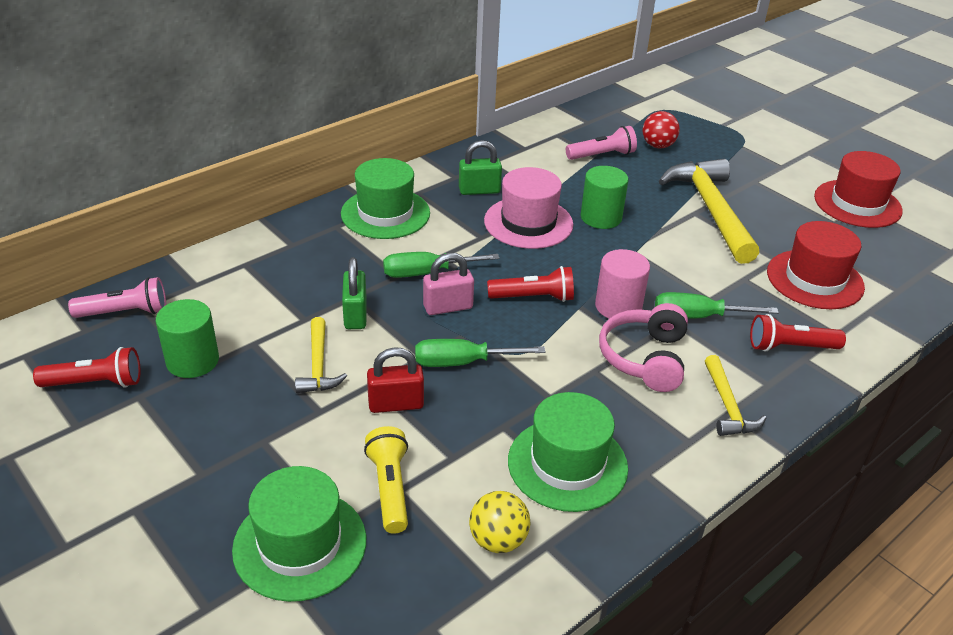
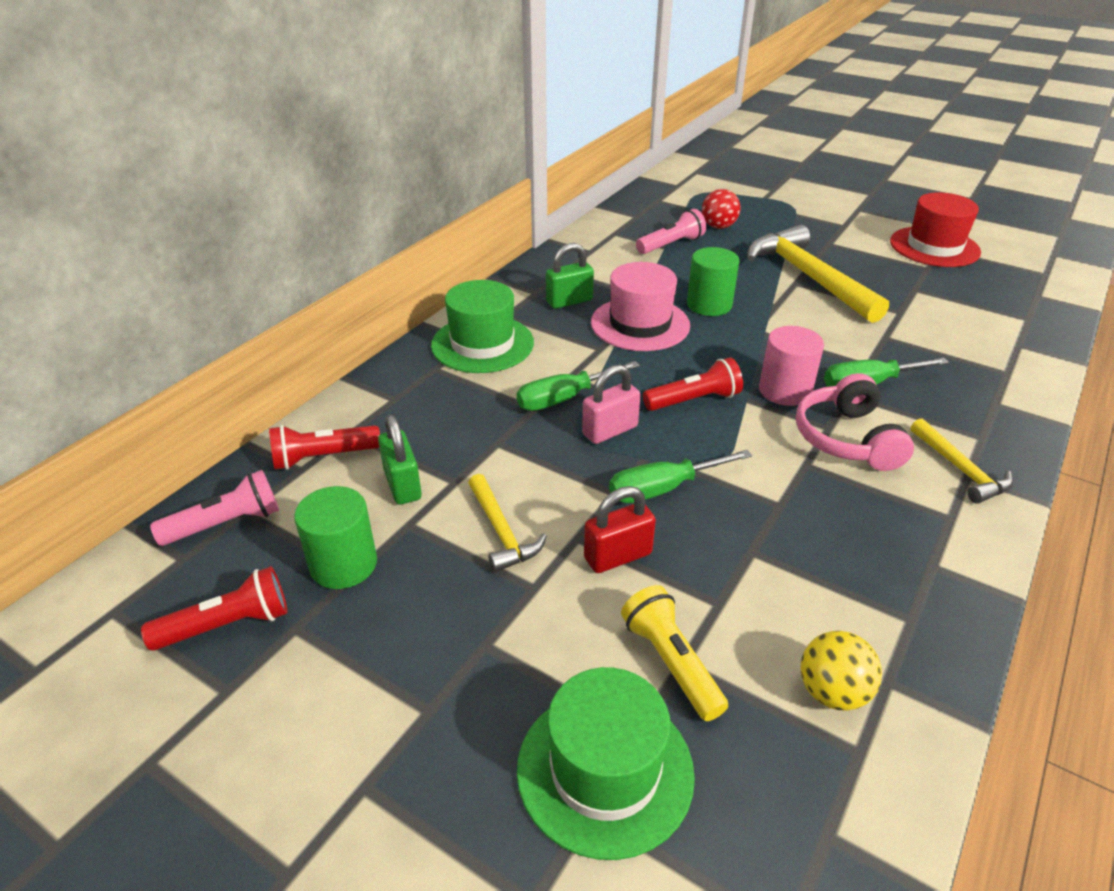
camera: 15 degrees left, 0 degrees up
(355, 315) = (512, 462): green padlock -> green padlock (402, 485)
(567, 464) = (847, 577): green hat -> none
(790, 347) = (974, 394): red flashlight -> red flashlight (323, 457)
(814, 279) = (949, 324): red hat -> none

